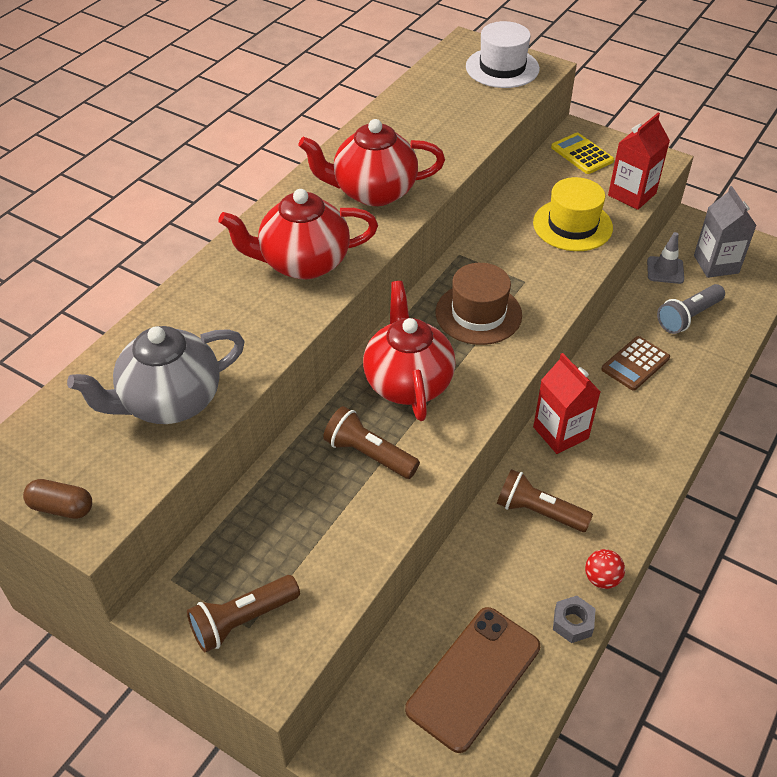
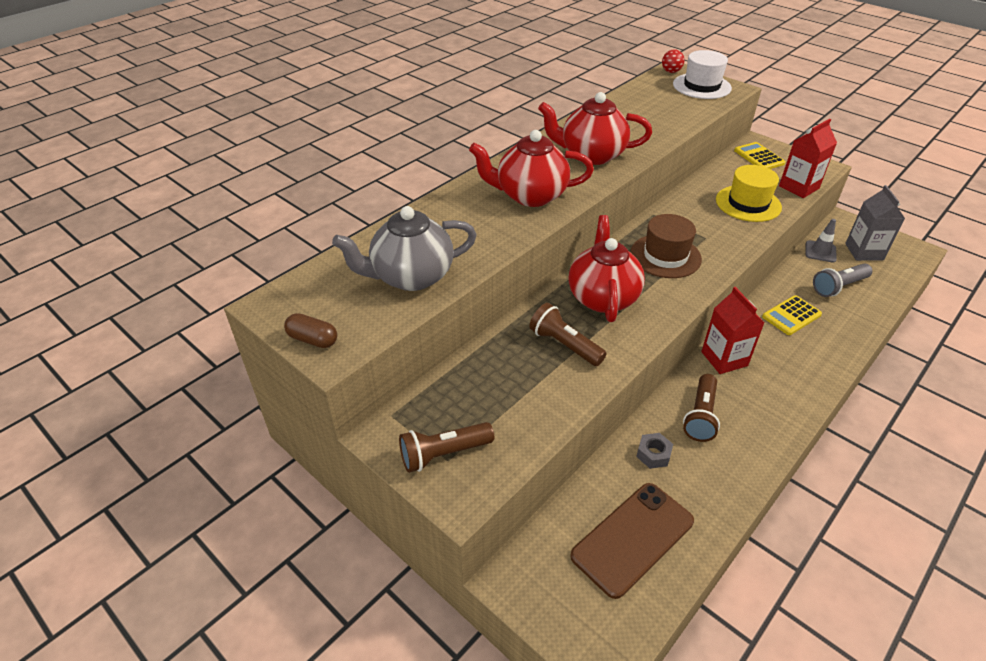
camera: 10 degrees right, 5 degrees down
(538, 512) = (700, 416): brown flashlight -> brown flashlight turned 105 degrees counterclockwise
(572, 623) = (724, 507): grey nut -> grey nut (653, 454)
(601, 579) = (752, 475): red ball -> red ball (671, 71)
(635, 364) = (791, 316): brown calculator -> yellow calculator

